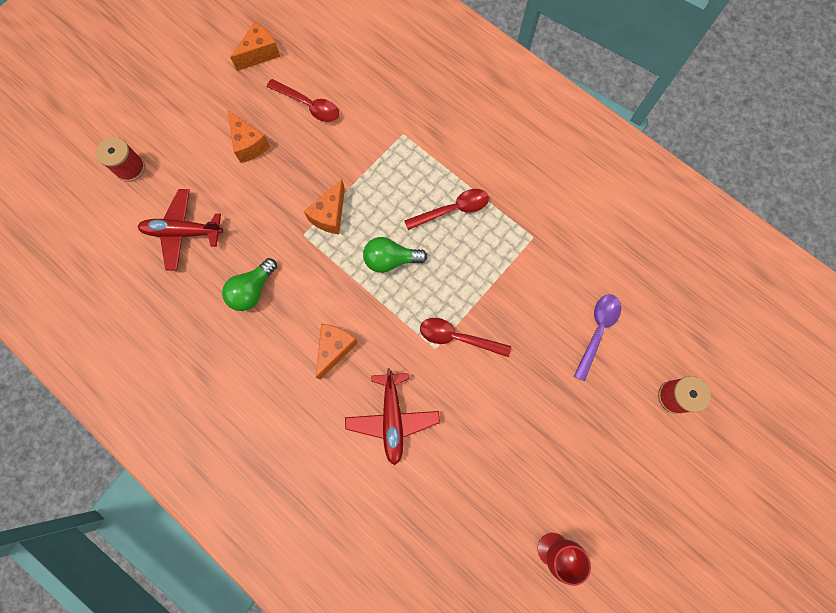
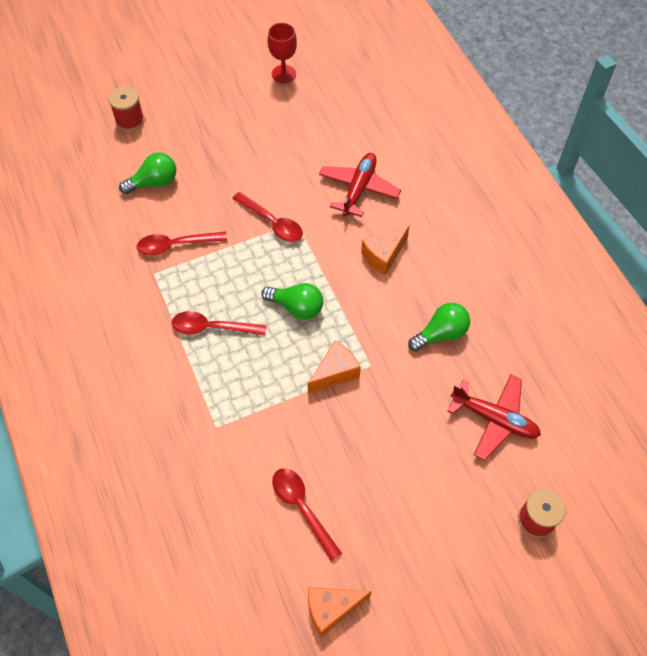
camera: 155 degrees left, 15 degrees down
(249, 144) = (390, 489): orange cheese -> none
(532, 273) = (176, 245): none -> red spoon
(597, 331) = (154, 182): purple spoon -> green light bulb

